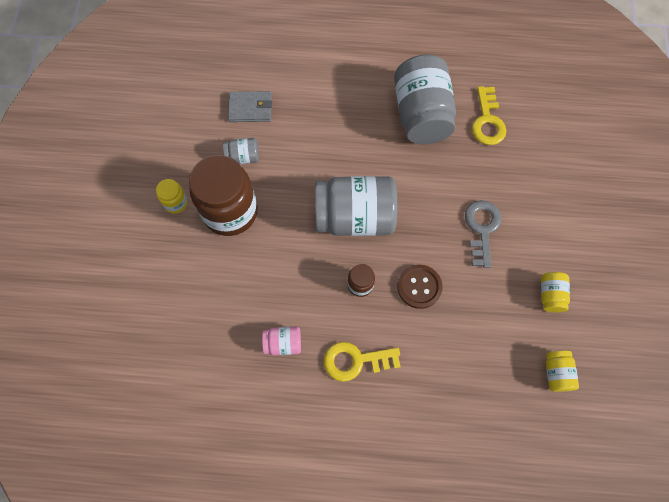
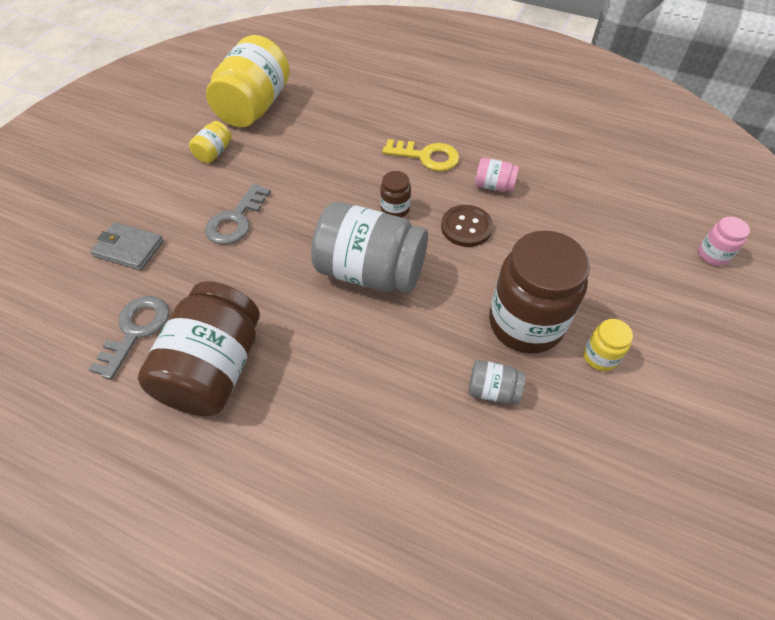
camera: 160 degrees left, 15 degrees down
(87, 325) = (713, 255): none -> pink jar
(250, 108) = (462, 467): grey wallet -> grey wallet (129, 248)
(419, 287) = (335, 191): brown button -> brown button (466, 227)
(421, 114) = (214, 369): grey jar -> brown jar
(487, 121) = (136, 330): yellow key -> grey key
(556, 373) = (254, 107): yellow jar -> yellow jar, size x2.24

